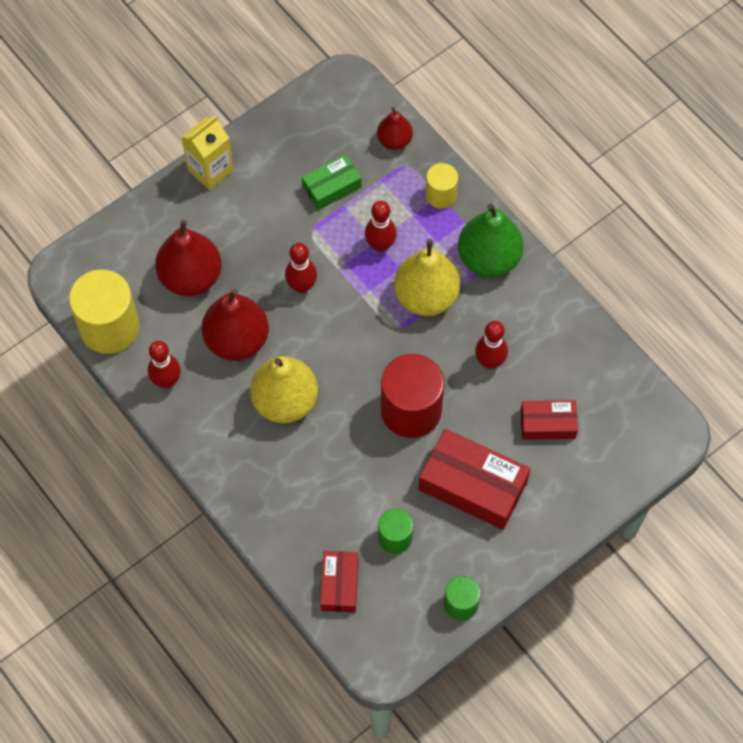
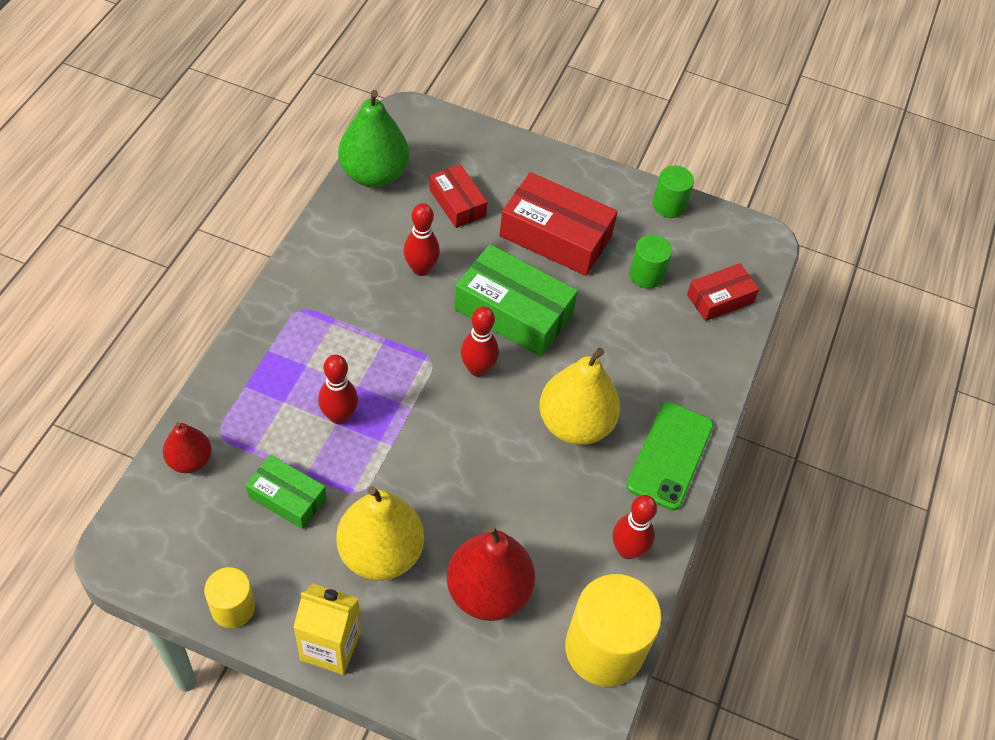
camera: 125 degrees left, 10 degrees down
(221, 454) = (670, 455): none -> green phone
(237, 340) = (536, 503): red pear -> none
(301, 286) = (433, 470): red bowling pin -> red bowling pin (477, 369)
(411, 410) = (513, 312): red cylinder -> green box
(426, 296) = (378, 349): yellow pear -> yellow pear (380, 553)
(441, 195) = (243, 385): yellow cylinder -> yellow cylinder (233, 608)
(473, 485) = (555, 236): red box -> red box turned 60 degrees counterclockwise
(488, 258) = (302, 312): green pear -> green pear (374, 174)

